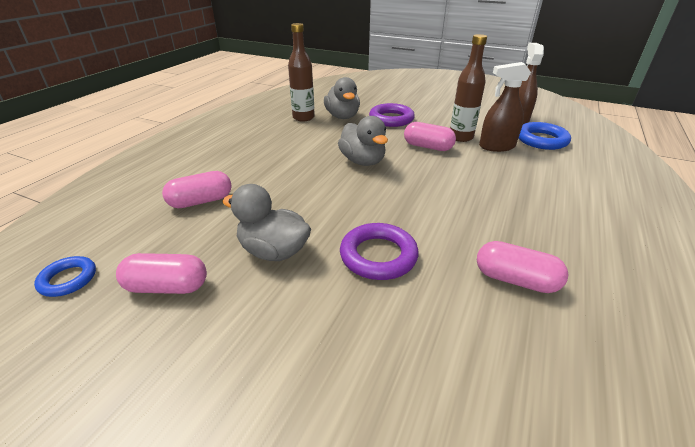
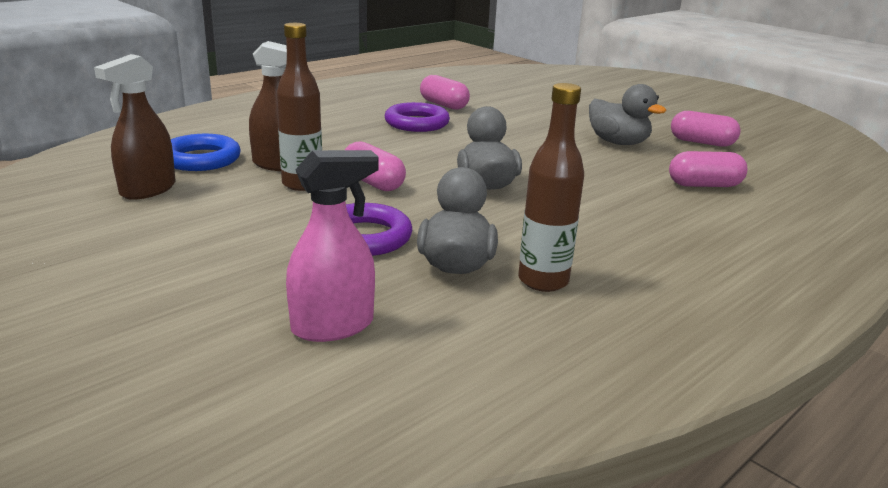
camera: 160 degrees left, 10 degrees down
(68, 279) = (790, 159): blue ring -> none
(365, 94) = (333, 326): none -> pink spray bottle
(378, 256) = (531, 127): purple ring -> purple ring (417, 123)

